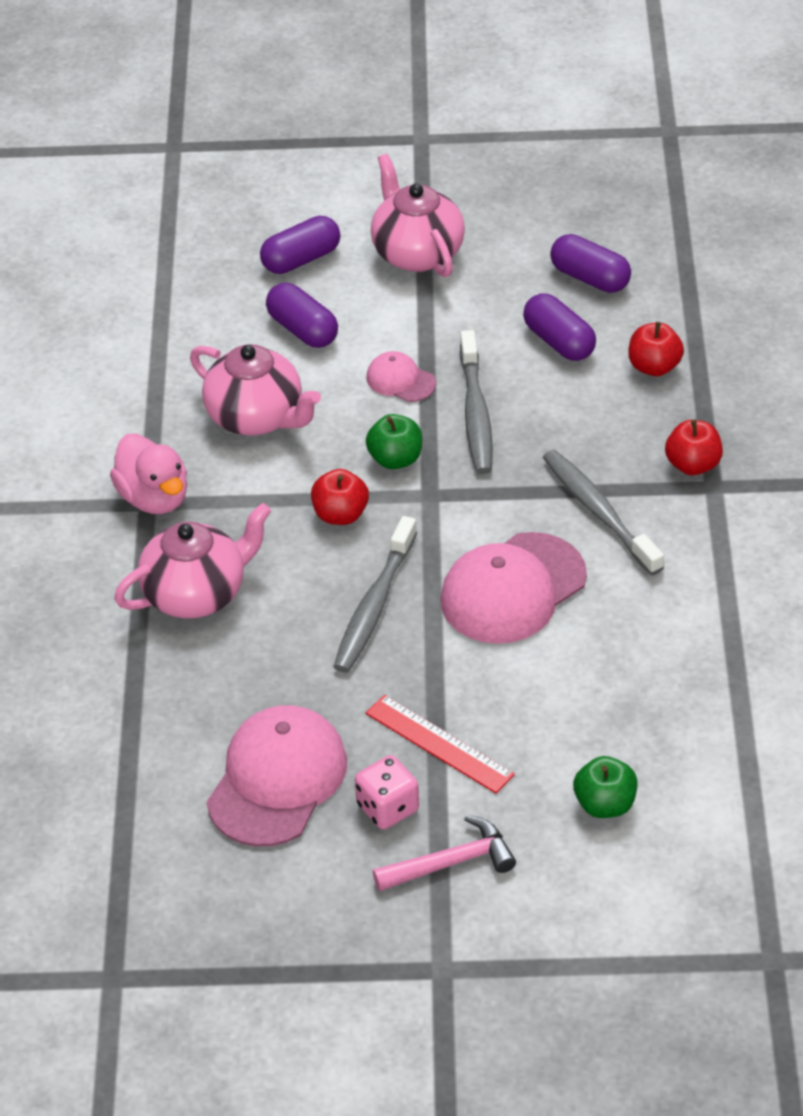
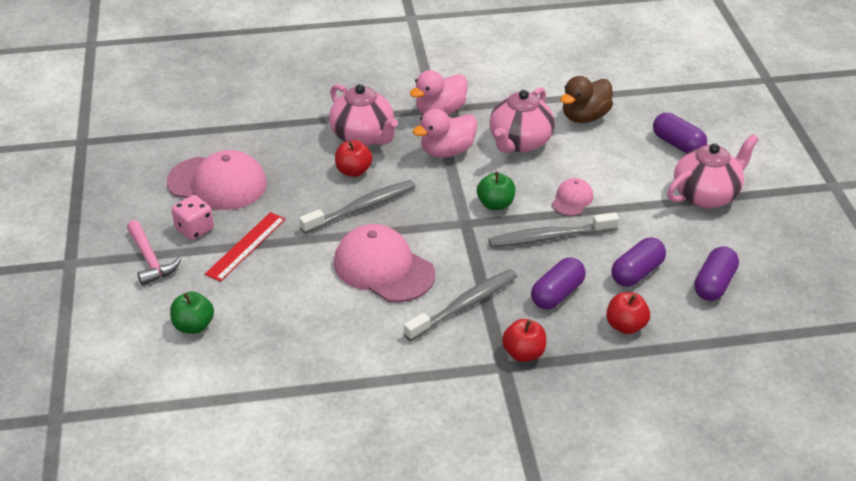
camera: 80 degrees right, 5 degrees down
(212, 341) = (585, 117): none -> brown duck
(259, 499) = (447, 151): none -> pink duck
(302, 330) = (608, 152): purple capsule -> purple capsule (557, 294)
(340, 515) = (439, 186): red apple -> red apple (353, 171)
(374, 605) = (361, 208): grey toothbrush -> grey toothbrush turned 135 degrees clockwise

